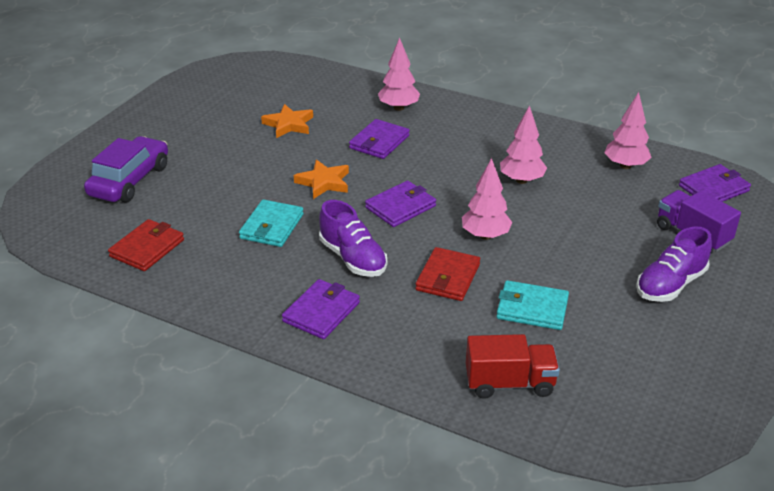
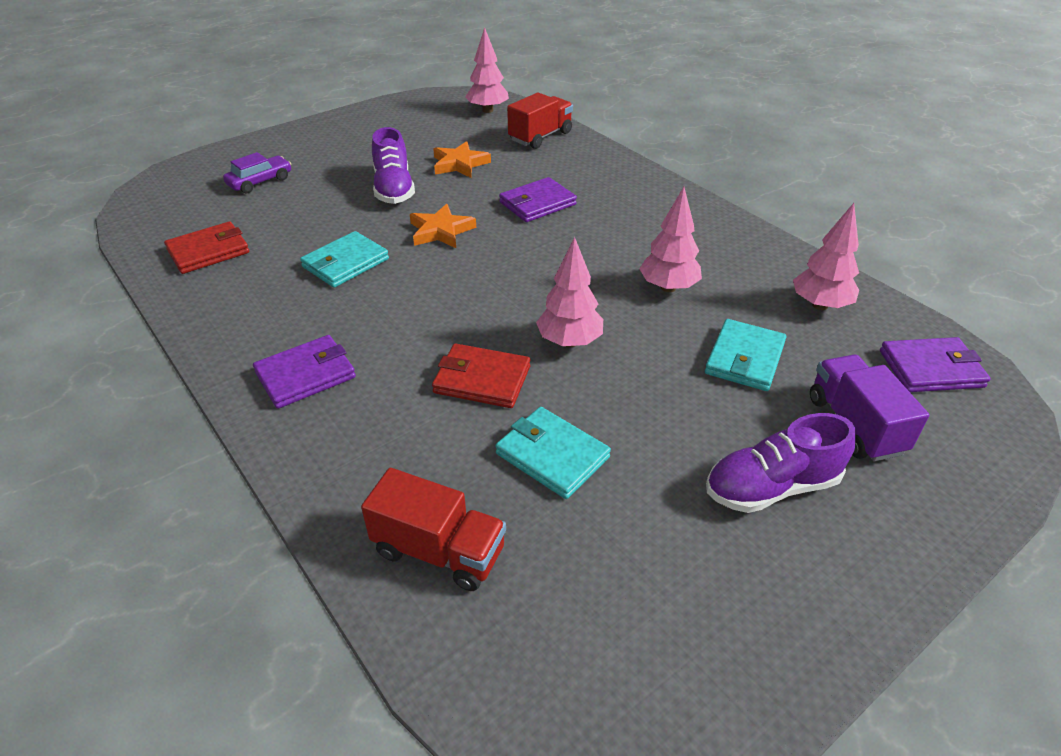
camera: 25 degrees right, 5 degrees up
(130, 180) = (260, 182): purple car -> purple car, size x0.60
(334, 86) = (540, 136): none -> red truck
(353, 258) = (395, 323): purple shoe -> purple shoe (394, 189)
(398, 108) = (590, 173): pink tree -> pink tree (487, 110)
(400, 207) = (499, 279): purple wallet -> none
(448, 277) = (482, 380): red wallet -> red wallet turned 60 degrees clockwise
(603, 214) = (745, 359): none -> turquoise wallet

